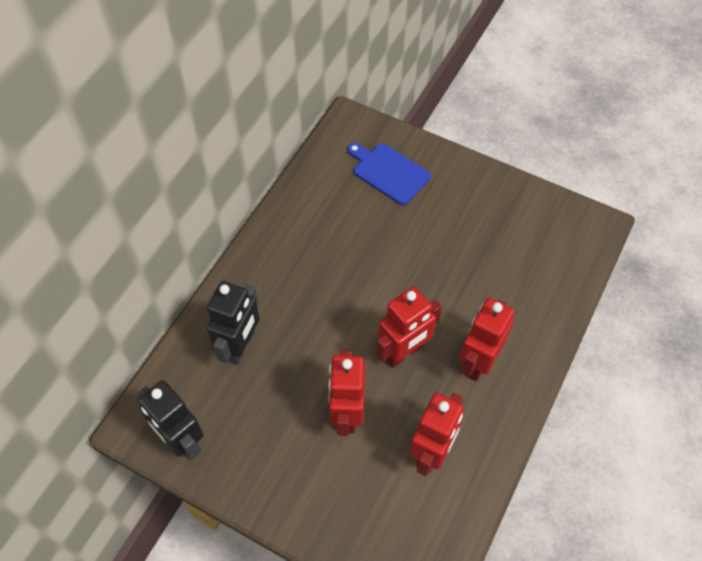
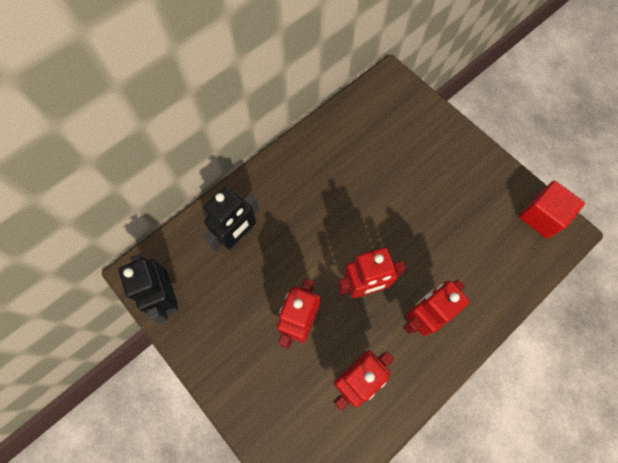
camera: 20 degrees right, 10 degrees up
(389, 172) = (407, 130): blue cutting board -> none
(564, 218) = (541, 216): none -> red cube

